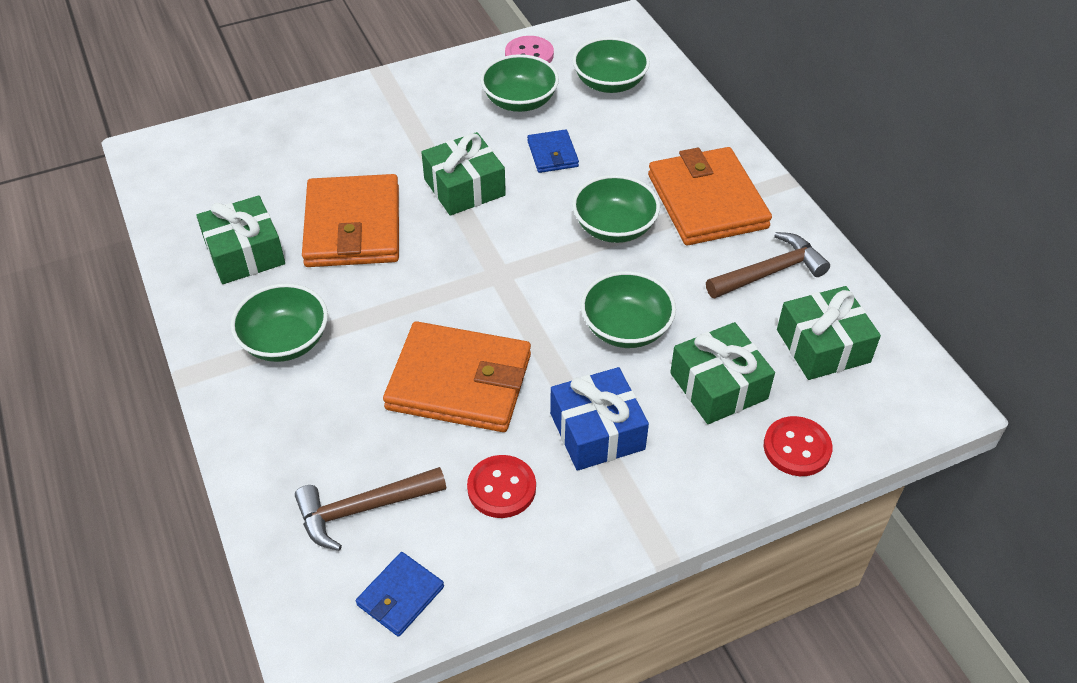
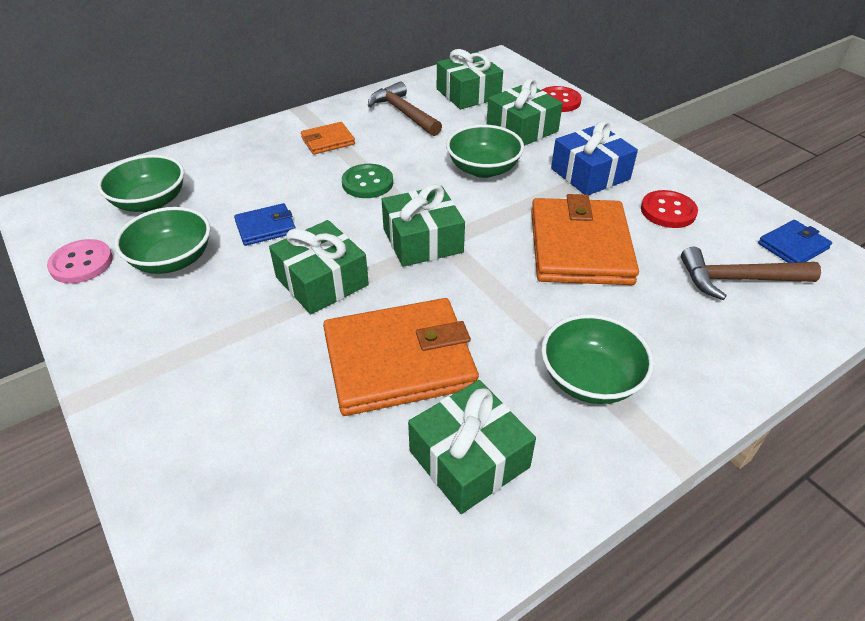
camera: 100 degrees left, 5 degrees down
(363, 509) = (738, 279): brown hammer -> brown hammer turned 120 degrees clockwise
(400, 596) = (793, 246): blue wallet -> blue wallet turned 60 degrees counterclockwise
(504, 259) = (422, 240): none -> green gift
(614, 227) = (367, 183): green bowl -> green button
(707, 201) = (328, 141): orange wallet -> orange wallet, size x0.48

